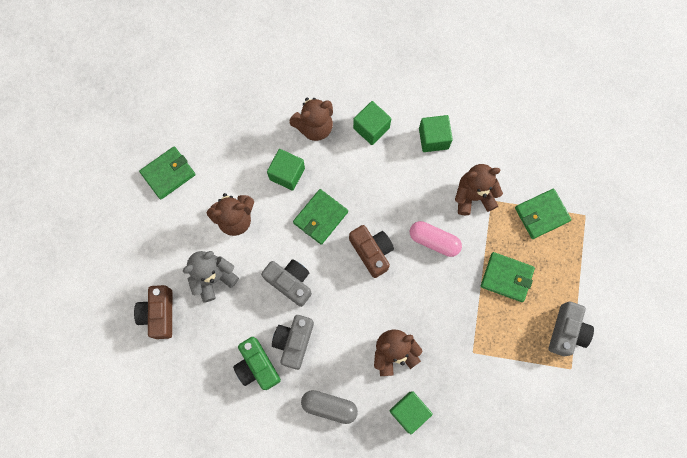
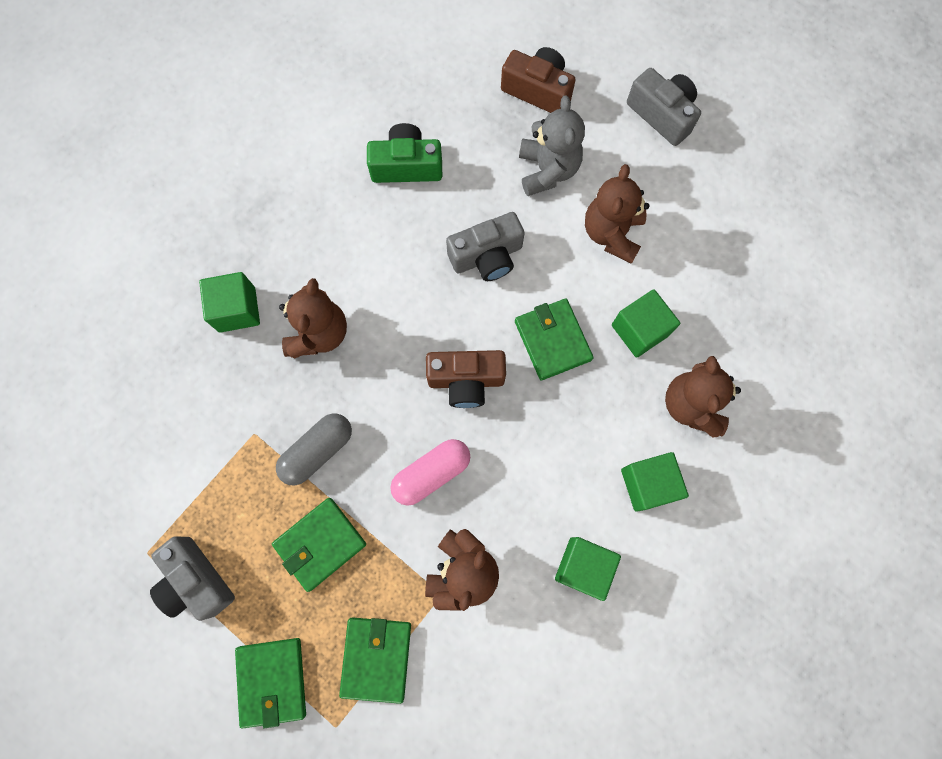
camera: 120 degrees right, 0 degrees up
(168, 173) = (720, 183): green wallet -> green wallet (272, 681)
(294, 342) = (409, 222): grey camera -> grey camera (662, 114)
(329, 406) = (306, 221): grey capsule -> grey capsule (317, 451)

